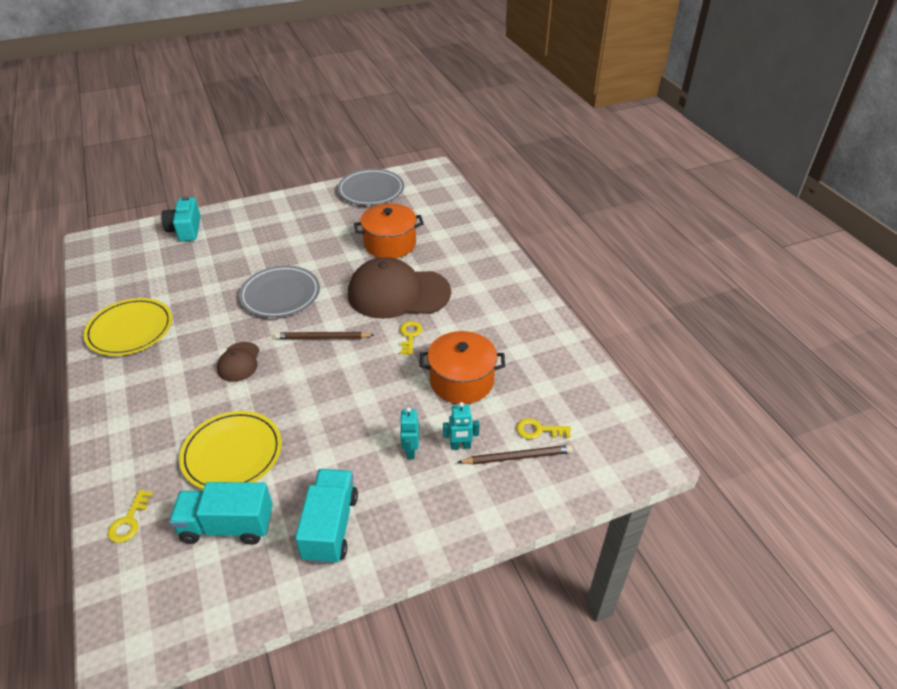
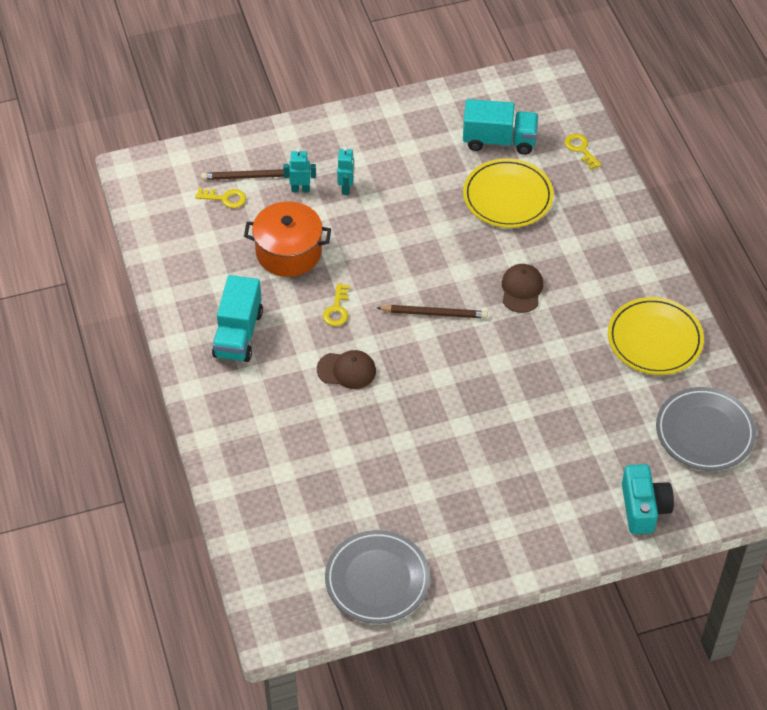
camera: 175 degrees left, 10 degrees up
(129, 521) = (580, 149): yellow key -> yellow key turned 45 degrees counterclockwise
(280, 295) = (490, 378): grey plate -> grey plate (704, 432)
(330, 527) = (415, 134): turquoise truck -> turquoise truck (238, 334)
(390, 244) = (353, 457): orange pot -> none
(398, 293) = (346, 370): brown cap -> brown cap, size x0.47

